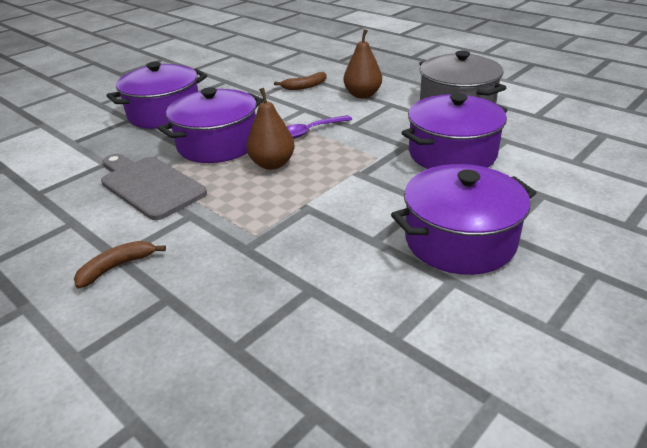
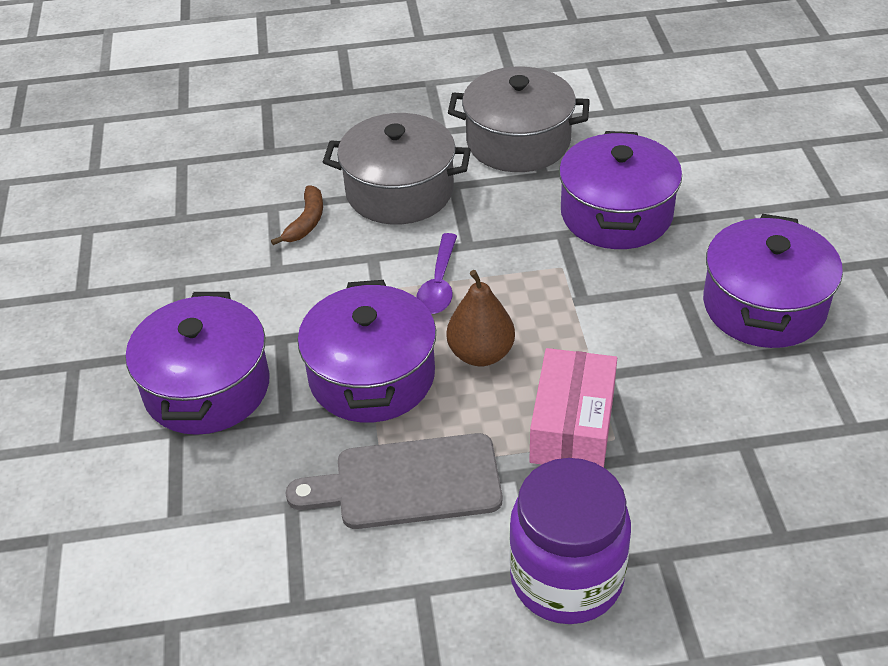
camera: 50 degrees left, 10 degrees up
(117, 267) = (566, 578): brown banana -> purple jar
(248, 215) = (572, 426): none -> pink box
(362, 95) = (399, 191): brown pear -> grey pot

